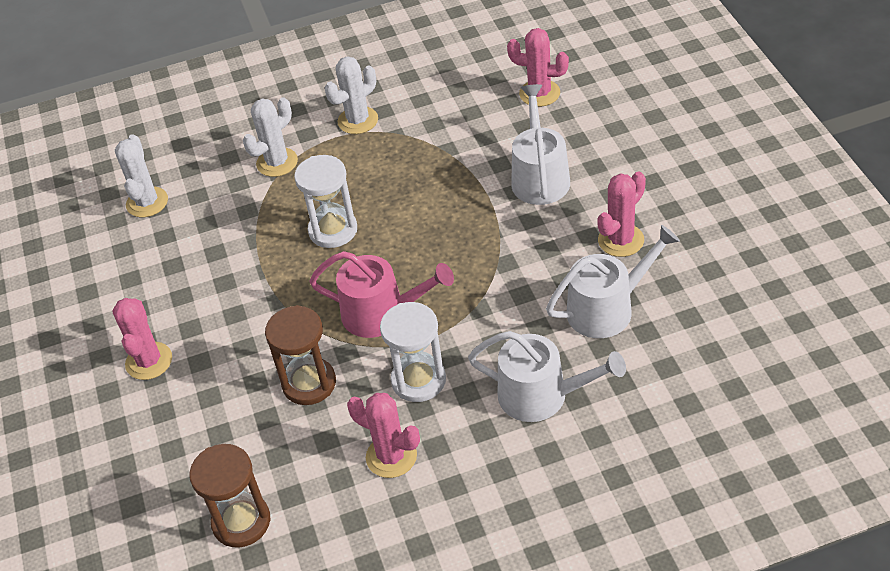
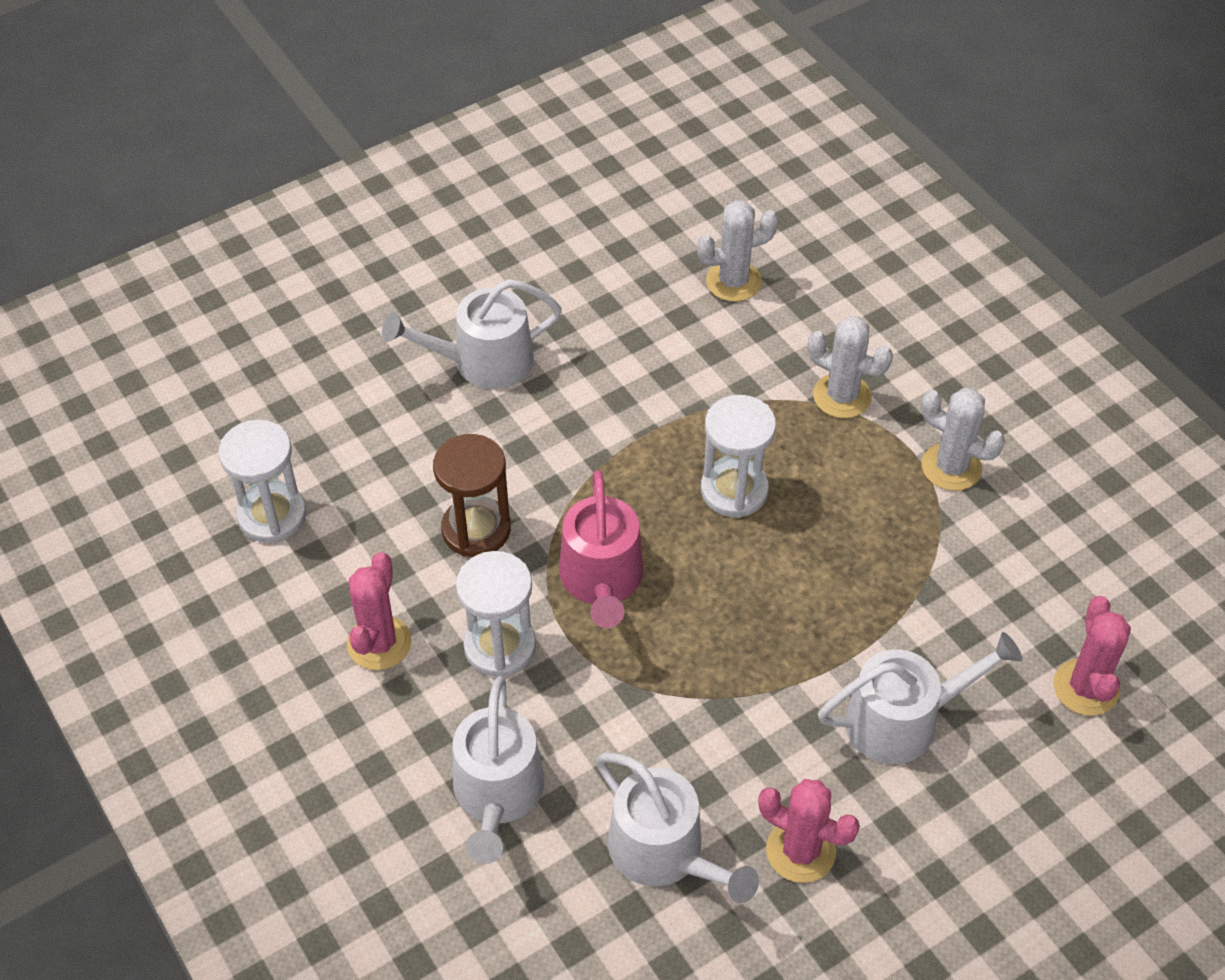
camera: 70 degrees right, 5 degrees up
(149, 361) = (483, 361): pink cactus -> white watering can
(241, 522) = (272, 515): brown hourglass -> white hourglass

